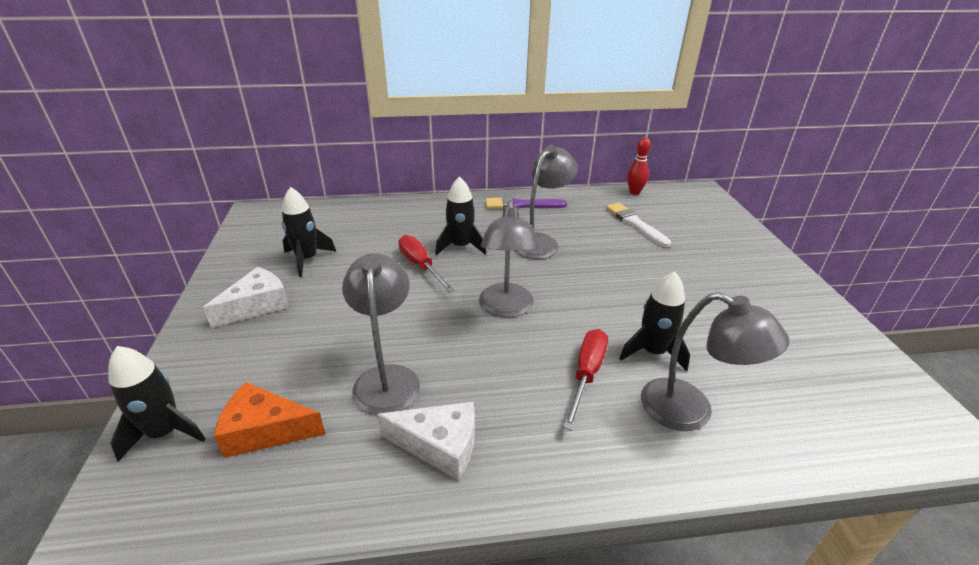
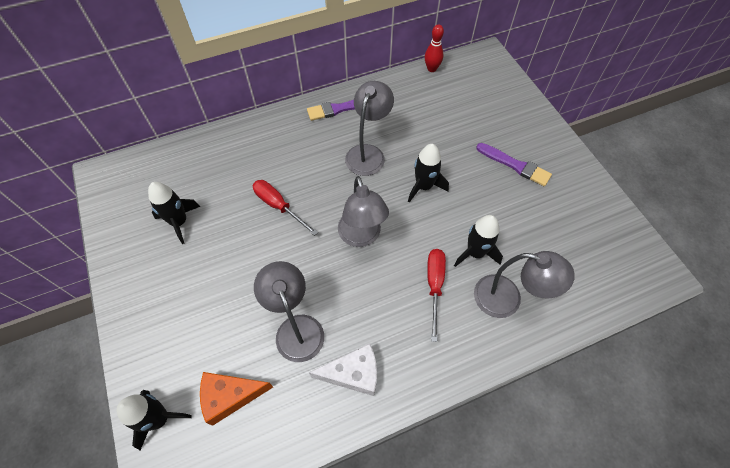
camera: 15 degrees left, 25 degrees up
(257, 305) = (163, 284): white cheese -> none
(461, 246) = (304, 175): black rocket -> black rocket (424, 186)
(635, 224) = (439, 112): white brush -> none
(723, 281) = (515, 165): none -> purple brush

